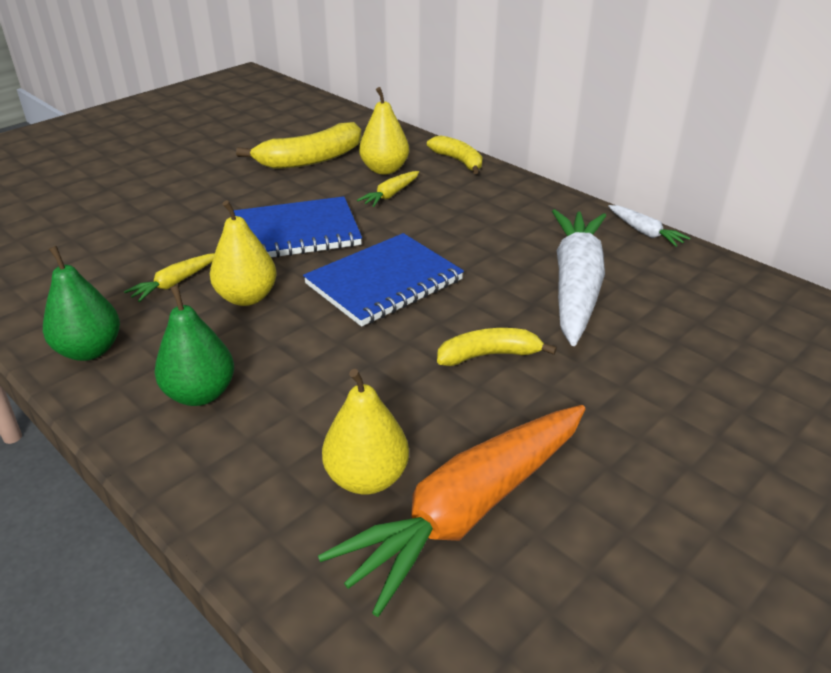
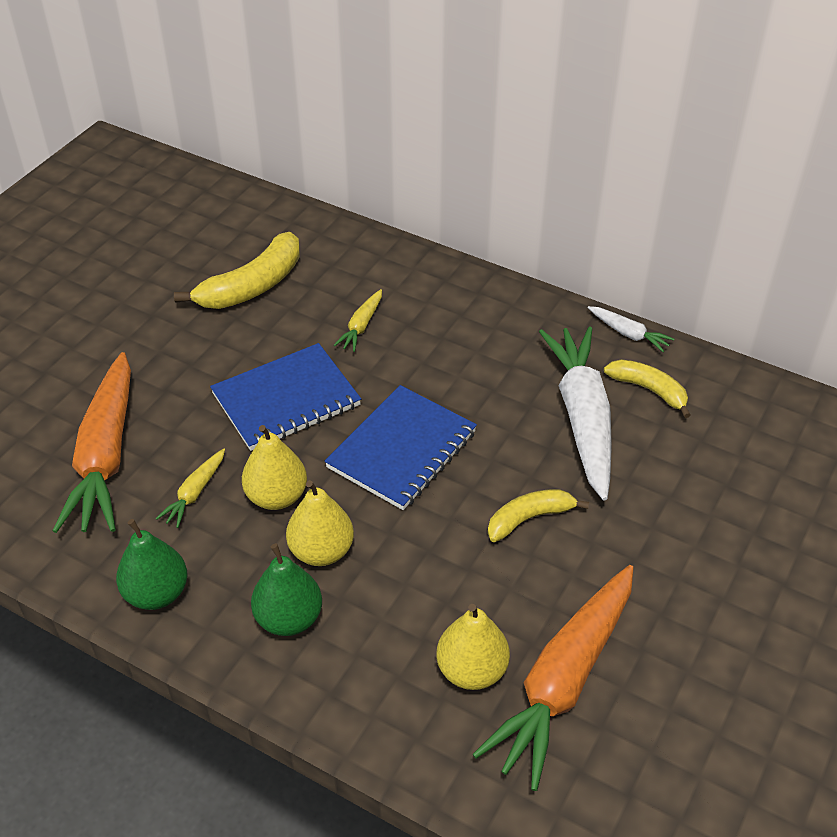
camera: 15 degrees left, 10 degrees up
(116, 246) = (105, 456): none -> orange carrot
(384, 169) = (339, 288): yellow pear -> yellow pear (321, 551)
(458, 161) = (414, 261): yellow banana -> yellow banana (649, 390)

